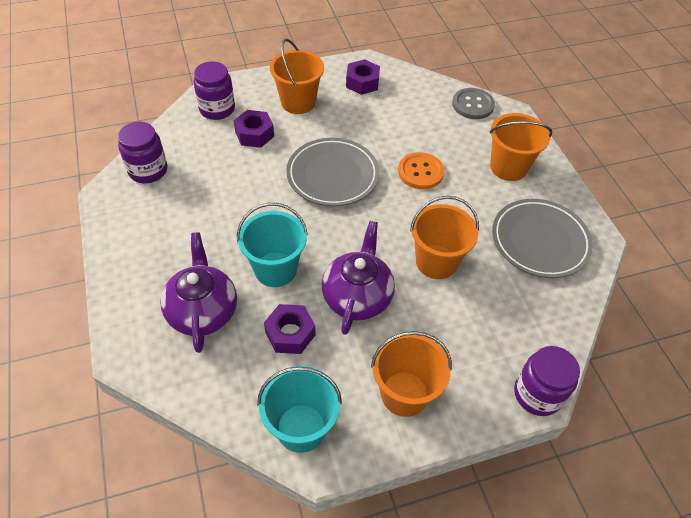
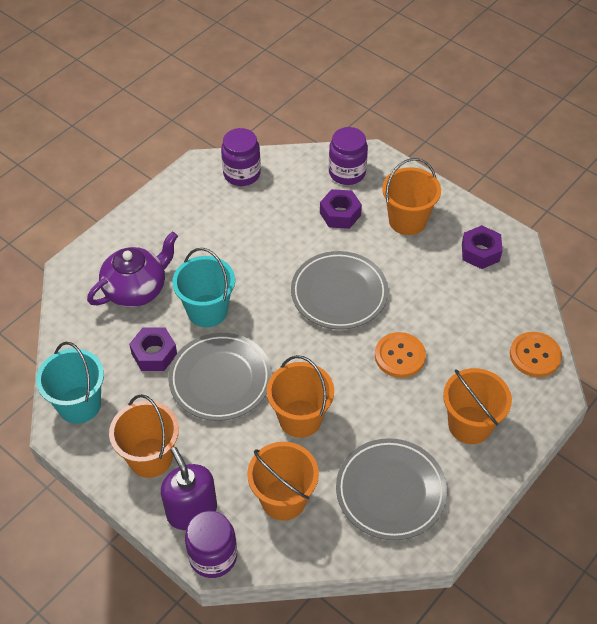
camera: 60 degrees right, 0 degrees up
(357, 297) = (220, 379): purple teapot -> grey plate
(472, 105) = (535, 355): grey button -> orange button
(481, 388) = (191, 511): none -> purple soap dispenser
(508, 313) = (283, 499): none -> orange bucket

